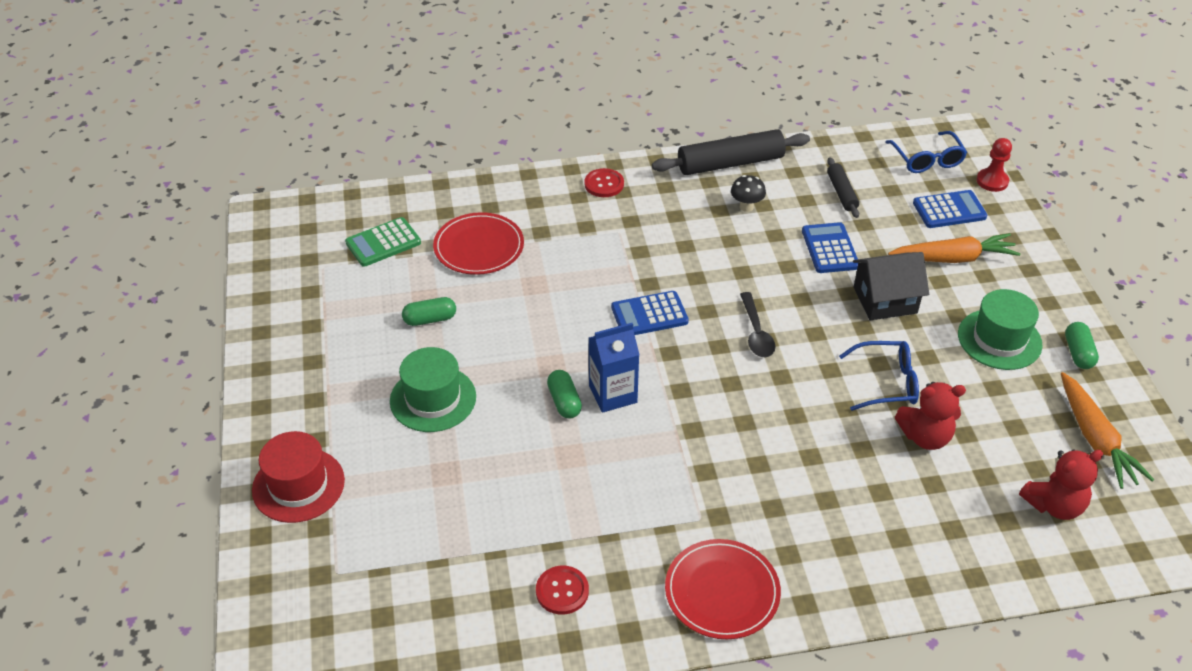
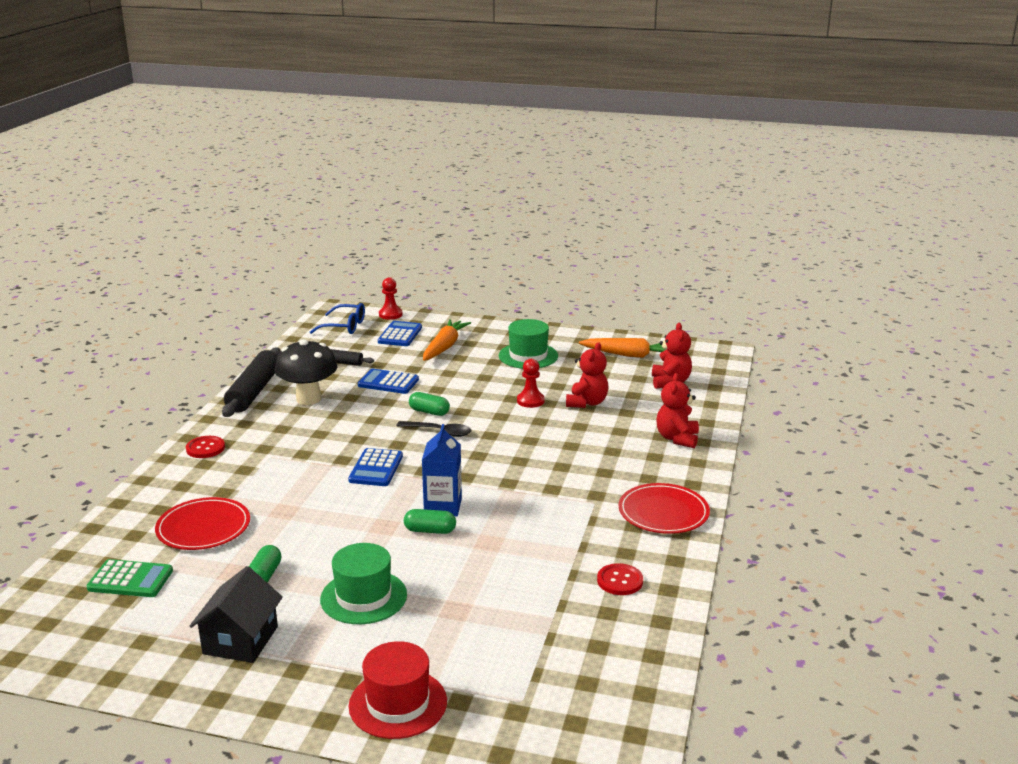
camera: 65 degrees left, 20 degrees down
(383, 243) = (130, 580): green calculator -> green calculator turned 75 degrees counterclockwise
(746, 207) = (308, 399): black mushroom -> black mushroom, size x2.03
(885, 300) = (457, 379): black house -> black house (240, 640)
(887, 383) = (530, 401): blue glasses -> red pawn
(906, 556) = (677, 438): none -> red teddy bear
(1078, 353) = (561, 338): green capsule -> green capsule (429, 412)

